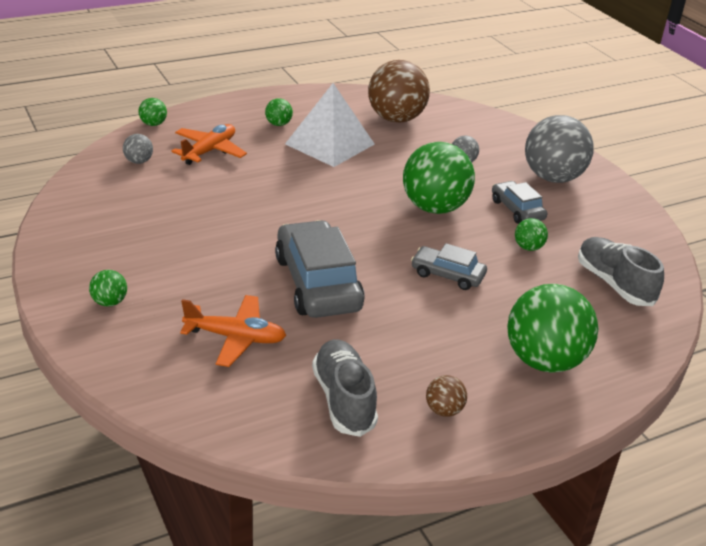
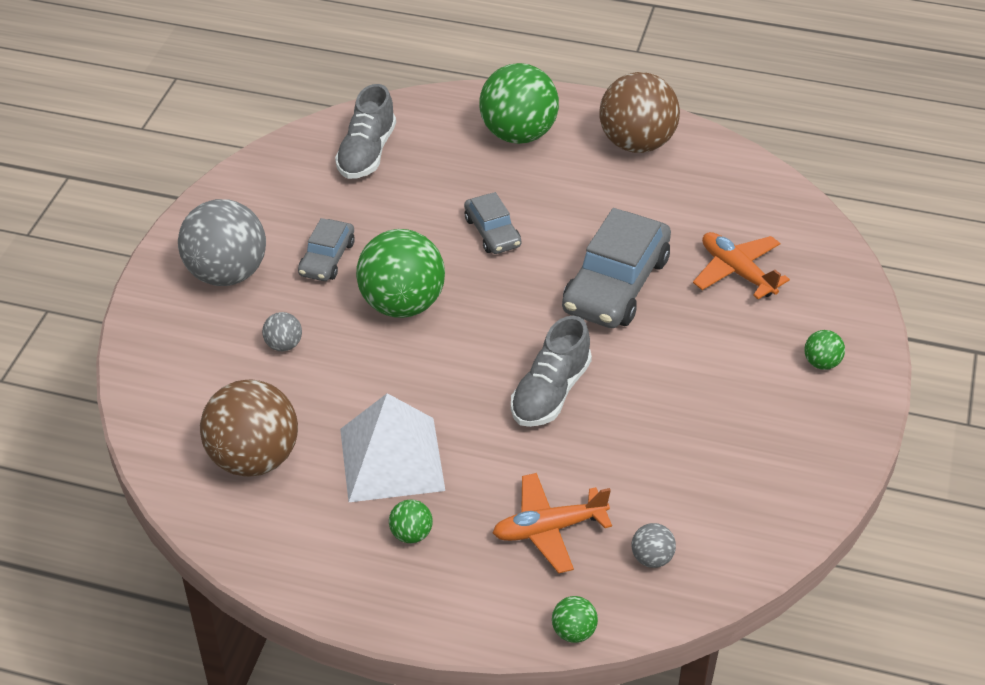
camera: 135 degrees left, 10 degrees up
(344, 399) = (700, 185): grey shoe -> grey shoe (550, 392)
(444, 410) = (637, 143): brown ball -> brown ball, size x2.28
(528, 247) = (382, 218): green ball -> none

